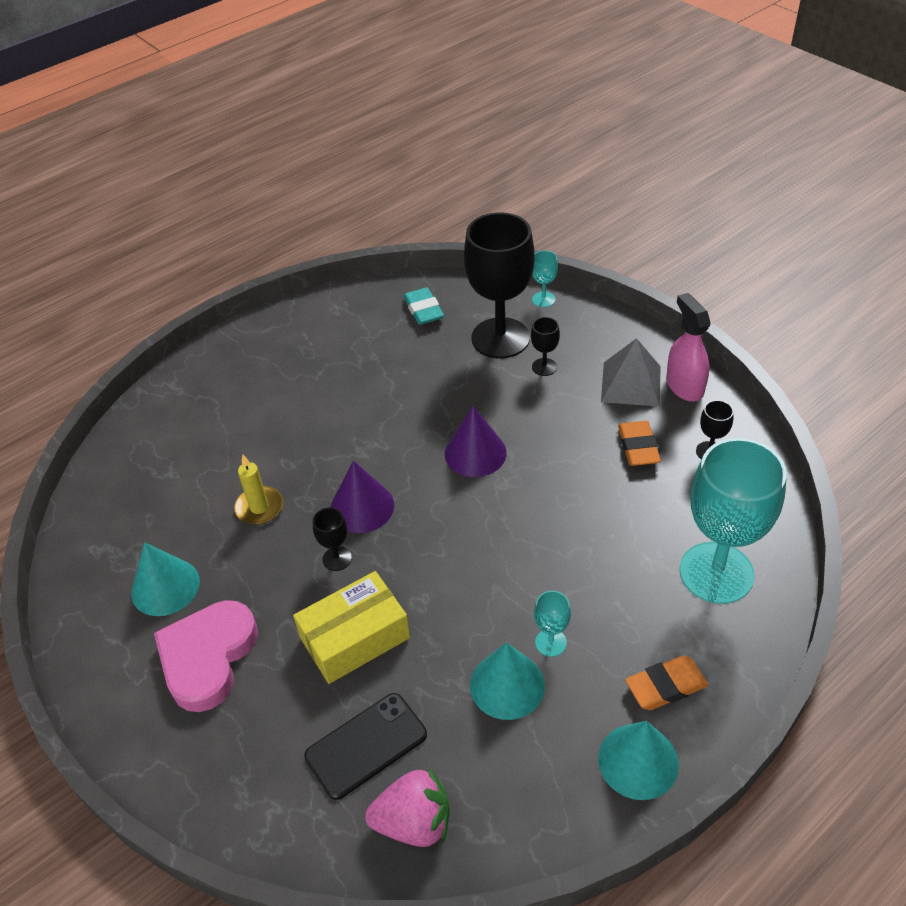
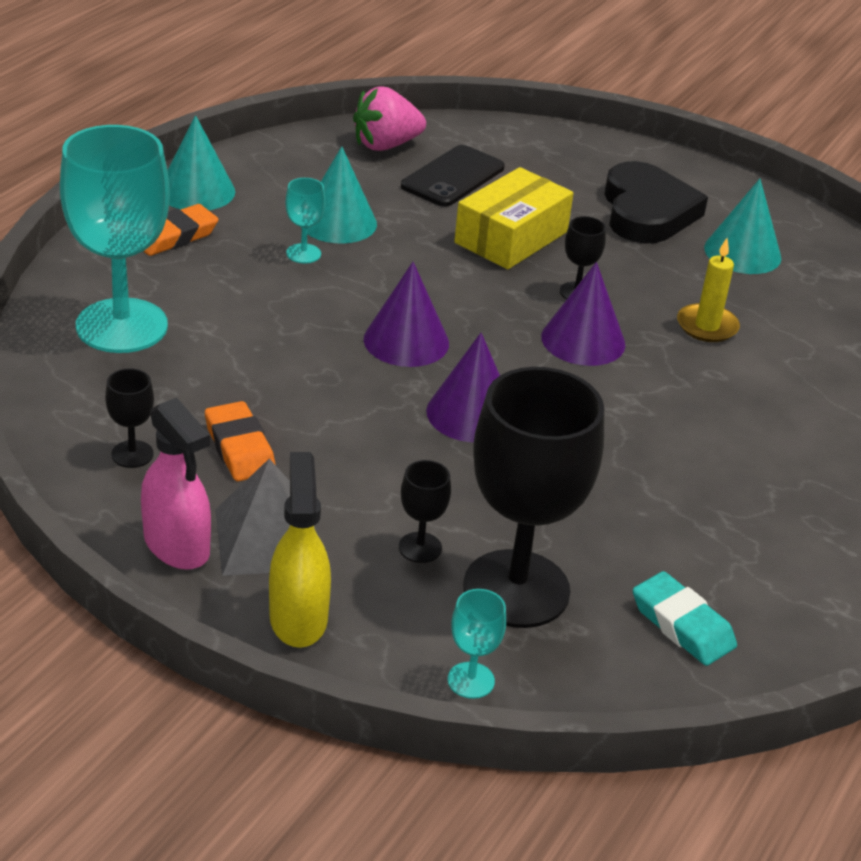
camera: 155 degrees right, 10 degrees down
(208, 657) = (647, 211): pink heart -> black heart
(496, 525) = (406, 341): none -> purple cone
(622, 338) = (298, 618): none -> yellow spray bottle

